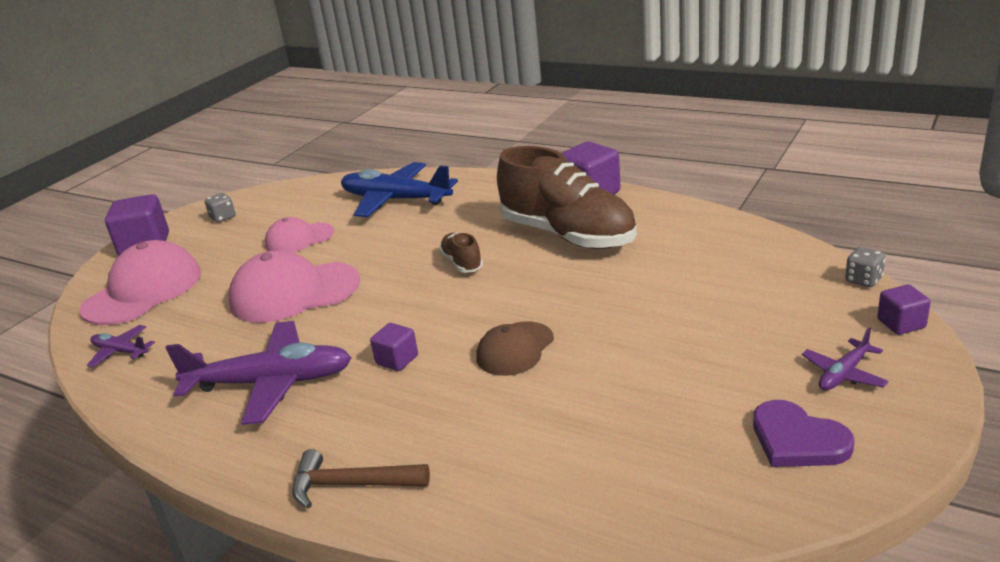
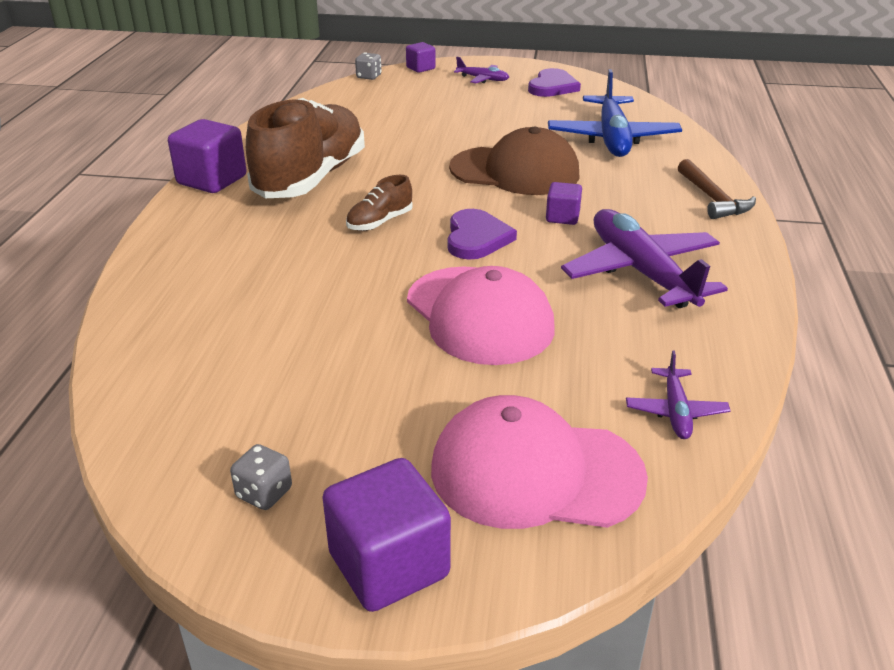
camera: 115 degrees left, 5 degrees up
(299, 239) = (338, 362): pink cap -> none
(395, 200) = (210, 309): blue plane -> blue plane (612, 138)
(399, 306) = (476, 238): none -> purple heart
(515, 349) = (515, 171): brown cap -> brown cap, size x1.69

